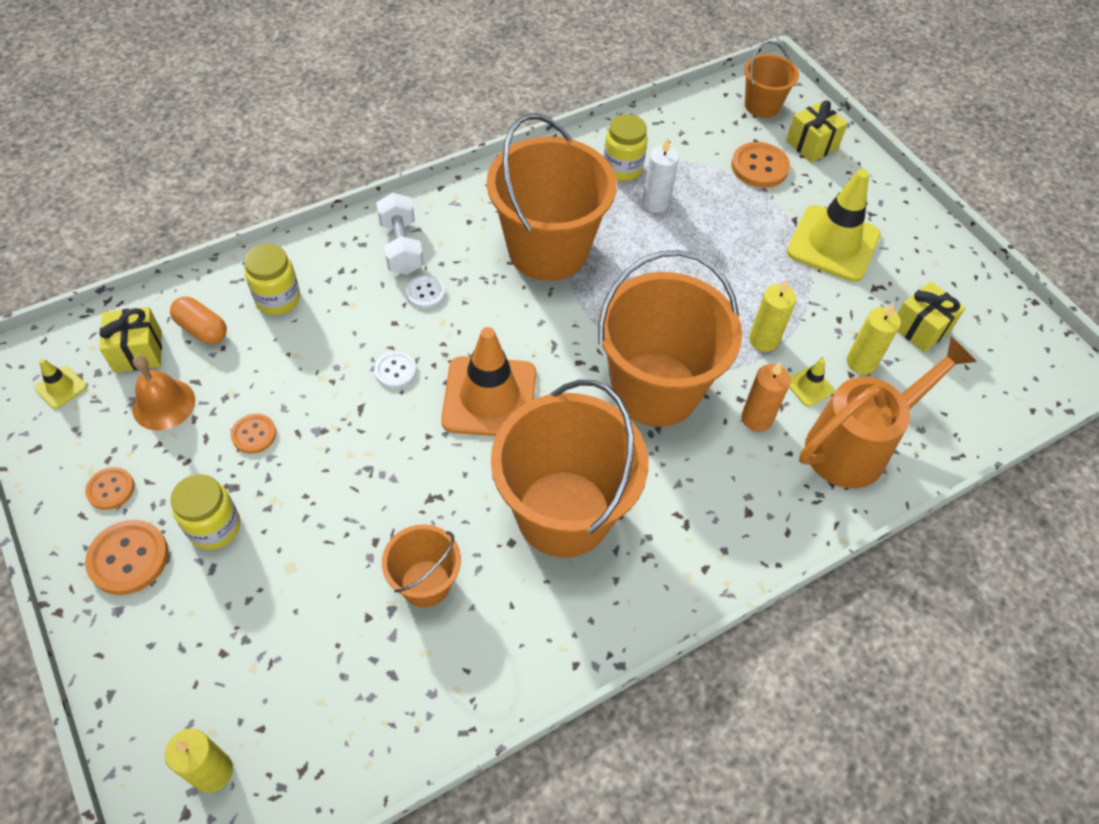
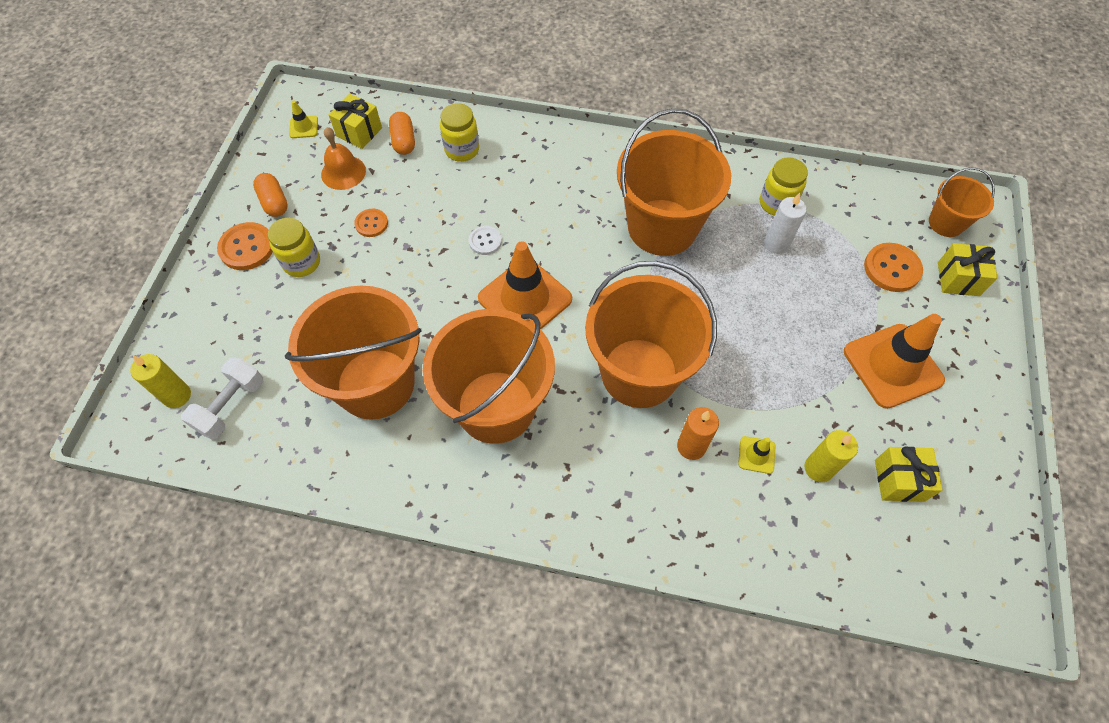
camera: 45 degrees right, 5 degrees up
(111, 489) = (274, 202): orange button -> orange capsule
(401, 247) = (567, 164): white dumbbell -> white dumbbell (231, 405)
(425, 293) = (552, 203): white button -> none
(425, 583) = (375, 383): orange bucket -> orange bucket, size x2.00
(763, 340) = (756, 396): yellow candle -> none
(833, 244) = (892, 366): yellow traffic cone -> orange traffic cone
(856, 445) = (748, 523): orange watering can -> none

